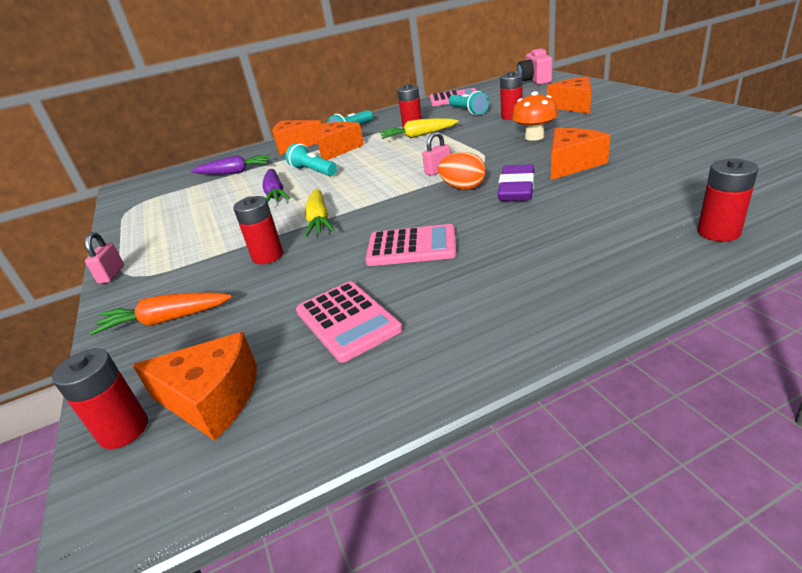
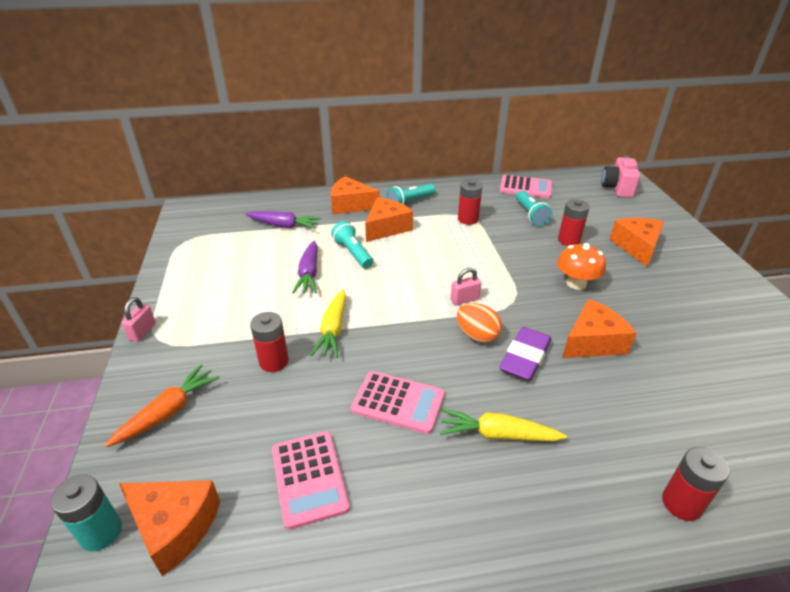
camera: 10 degrees right, 5 degrees up
(124, 430) = (101, 532): red battery -> turquoise battery
(166, 320) = (168, 412): orange carrot -> orange carrot turned 120 degrees clockwise
(418, 136) = (468, 236): yellow carrot -> yellow carrot (498, 435)

